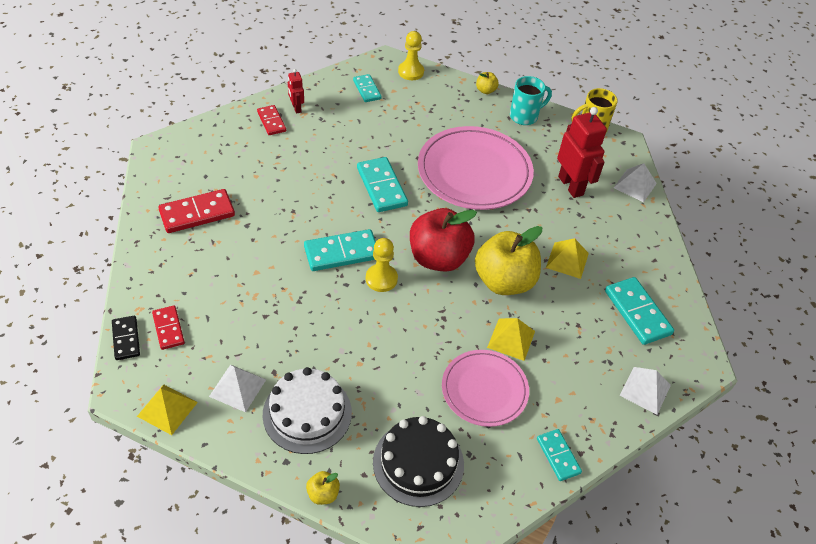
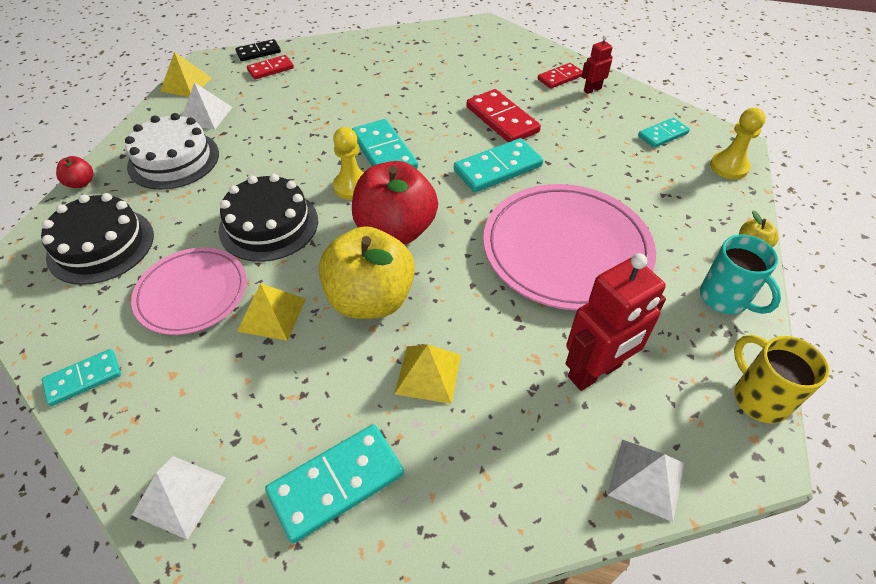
camera: 85 degrees right, 0 degrees up
(197, 213) = (409, 59): red domino -> red domino (502, 119)
(323, 494) = (81, 183): yellow apple -> red apple
(416, 338) = (269, 225): none -> black cake

